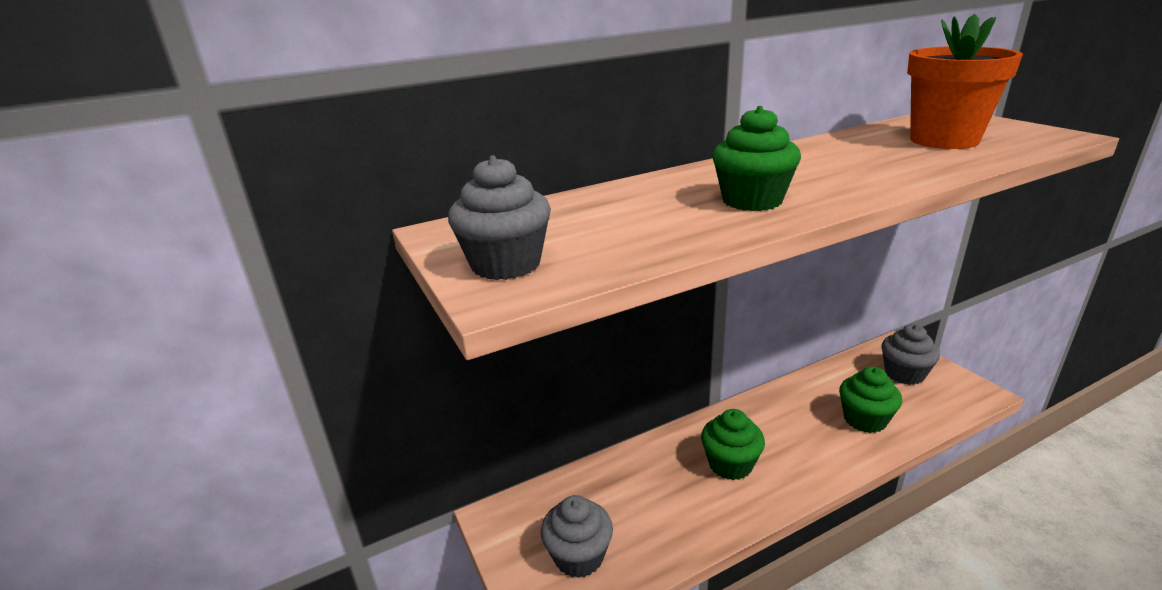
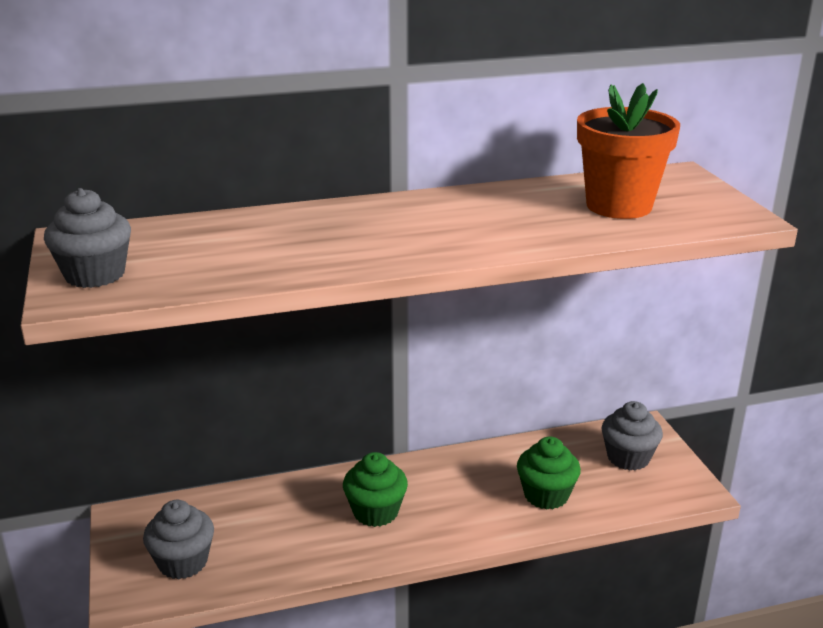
camera: 10 degrees right, 0 degrees up
(752, 200) = (351, 246): green cupcake -> none

